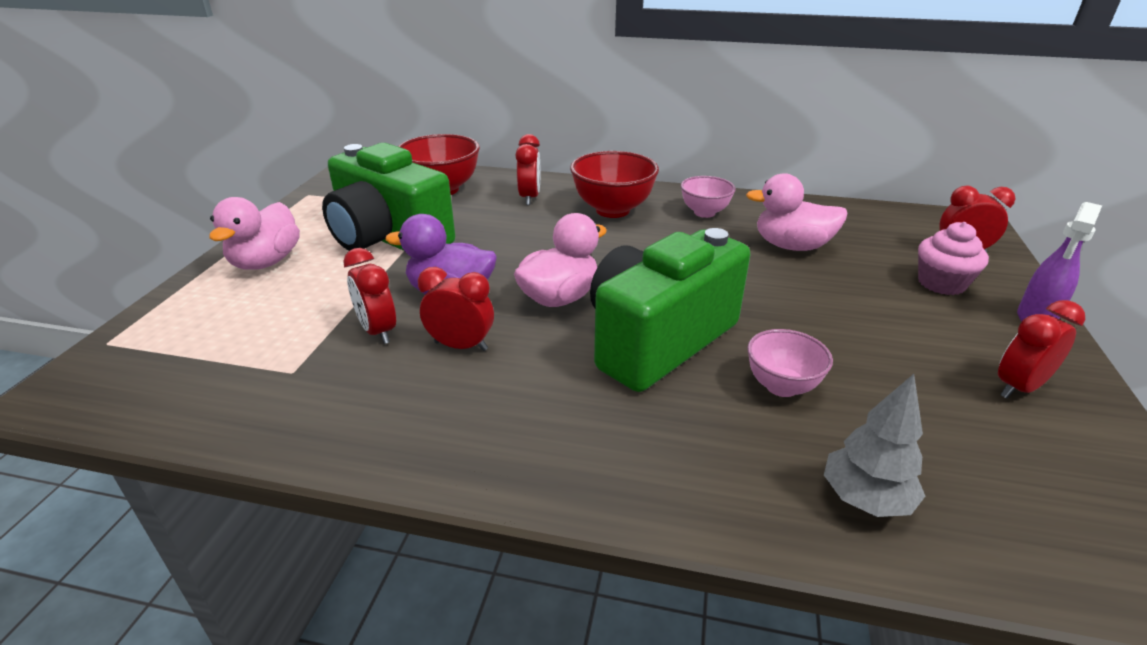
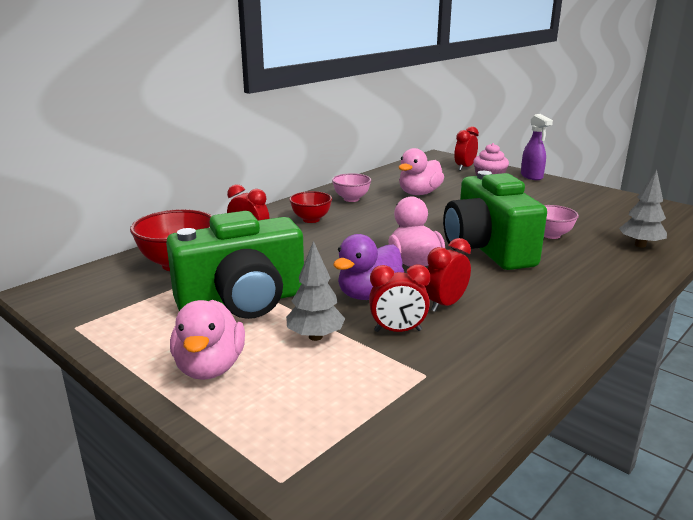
camera: 60 degrees left, 10 degrees down
(266, 262) = (210, 367): pink duck -> pink duck turned 45 degrees clockwise
(341, 291) = (315, 337): none -> grey tree
(612, 210) = (311, 219): red bowl -> red bowl, size x0.62
(1018, 387) = (580, 197): red clock -> none

